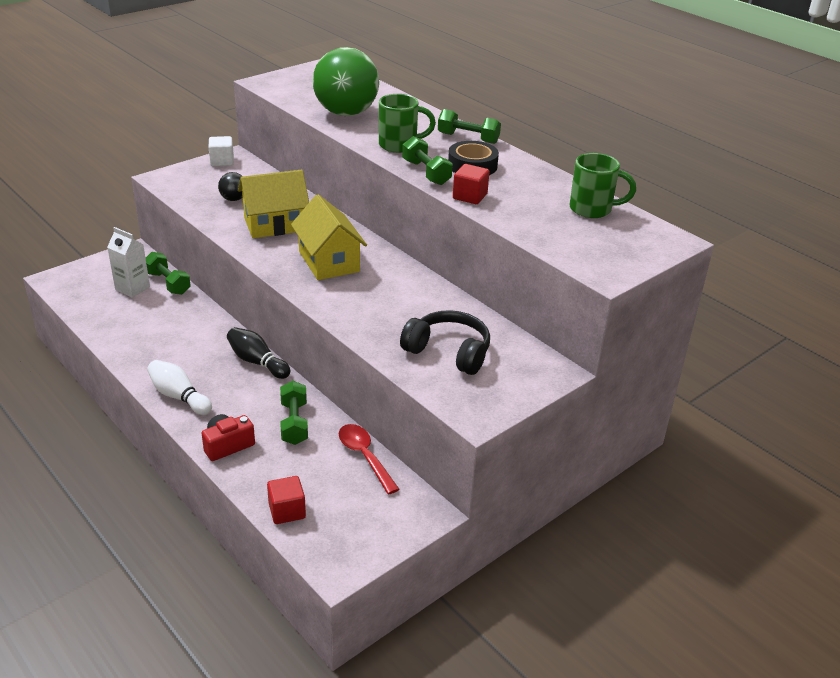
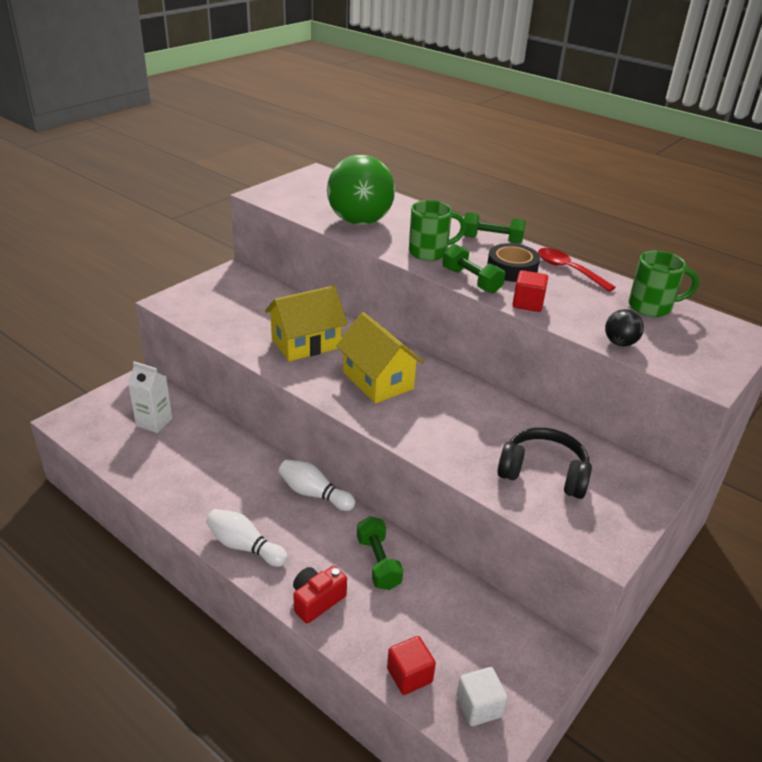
camera: 10 degrees left, 0 degrees up
(168, 283) = (190, 412): green dumbbell -> none
(222, 161) = (225, 278): white cube -> white cube (479, 706)
(233, 199) = (252, 318): black ball -> black ball (620, 343)
(257, 362) = (314, 494): black bowling pin -> white bowling pin
(365, 456) = (466, 593): red spoon -> red spoon (568, 270)

